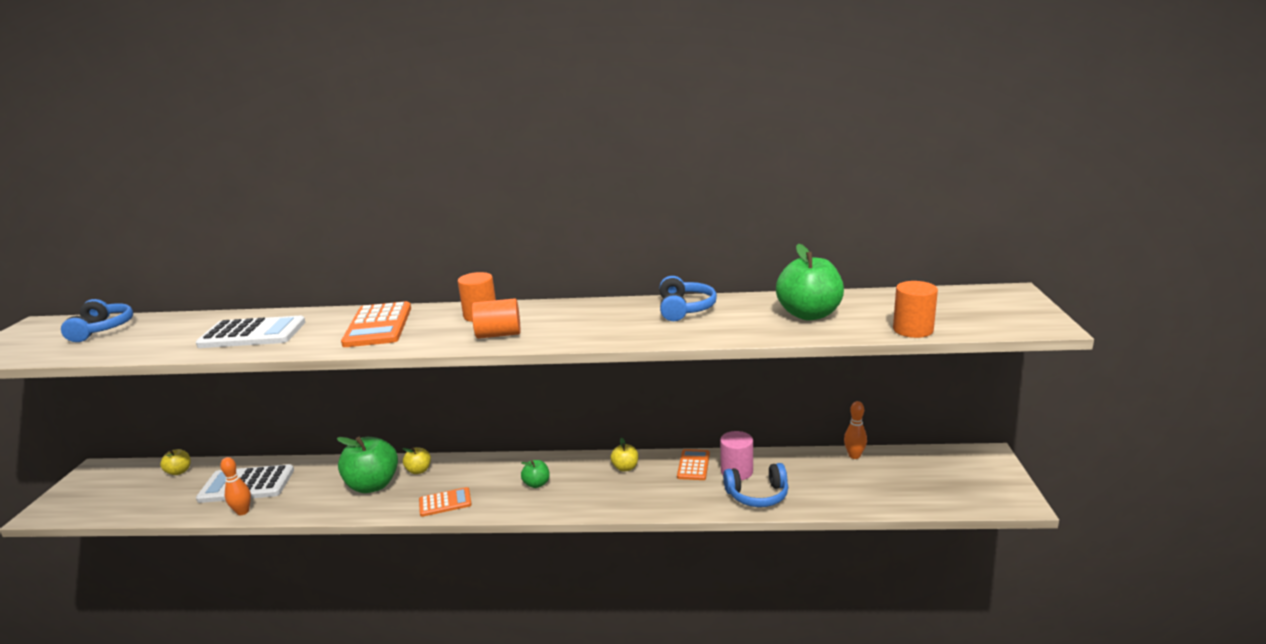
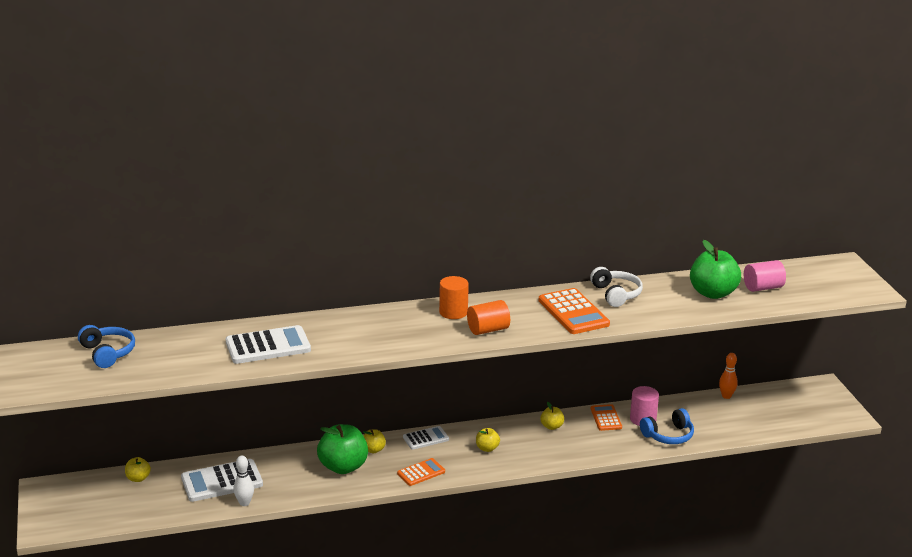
camera: 20 degrees left, 5 degrees up
(243, 511) = (244, 503): orange bowling pin -> white bowling pin
(378, 326) = (374, 329): orange calculator -> orange calculator (573, 312)
(481, 465) = (426, 438): none -> white calculator
(536, 484) = (487, 448): green apple -> yellow apple
(684, 309) = (616, 294): blue headphones -> white headphones
(881, 312) = (763, 287): none -> pink cylinder
(913, 330) = (791, 302): orange cylinder -> none

